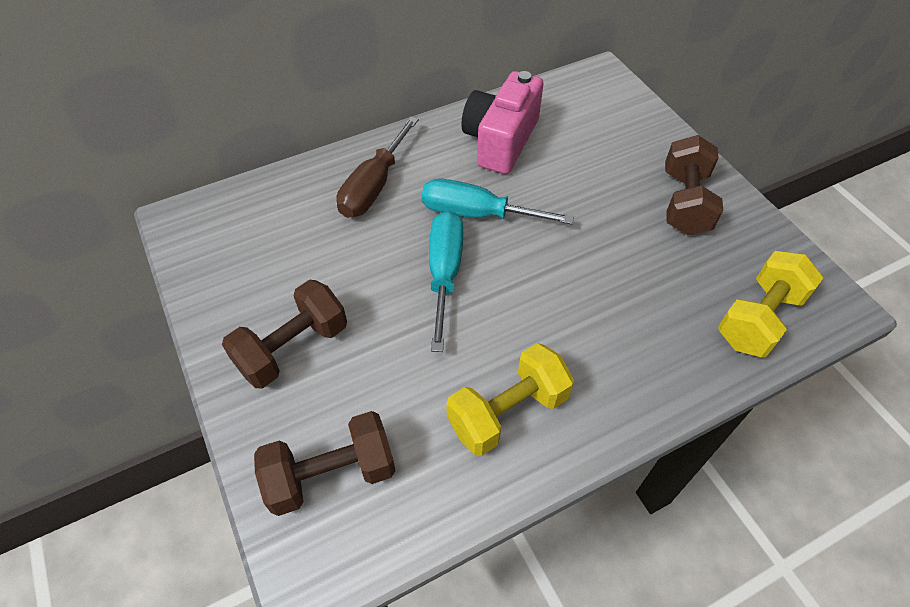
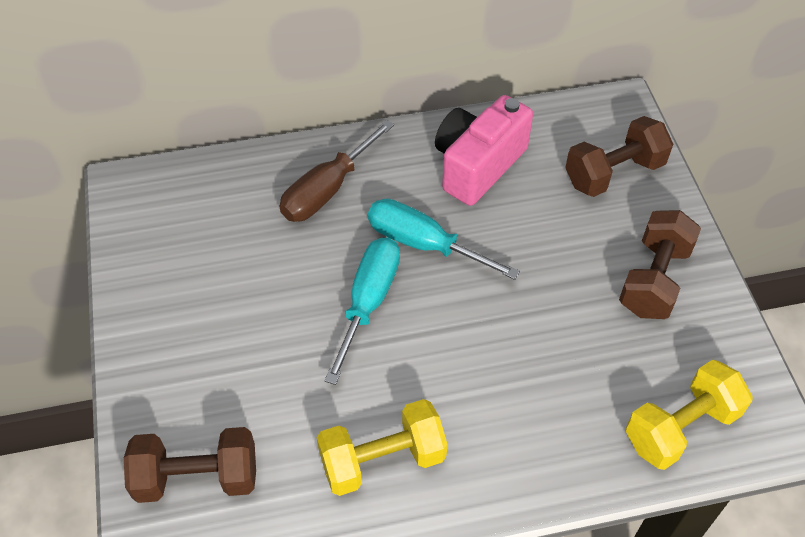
camera: 15 degrees right, 0 degrees up
(292, 348) = (197, 345): brown dumbbell -> brown dumbbell (613, 173)

